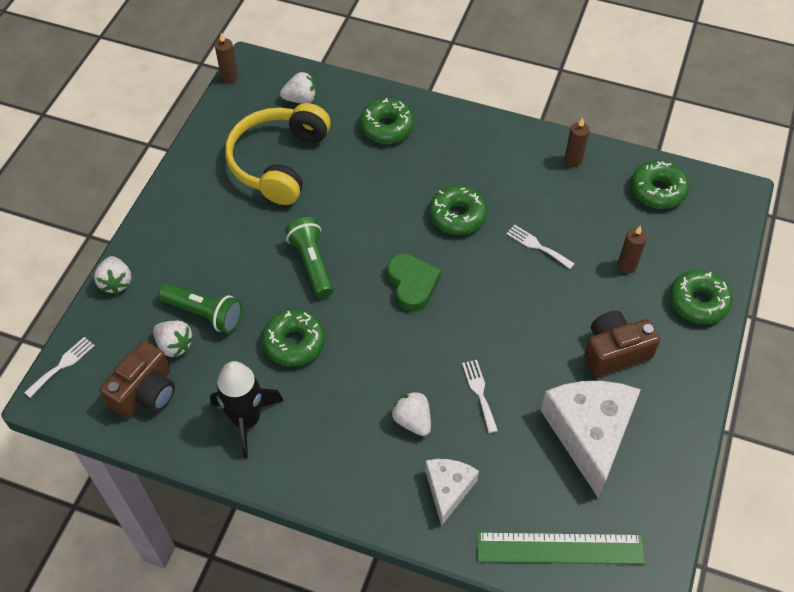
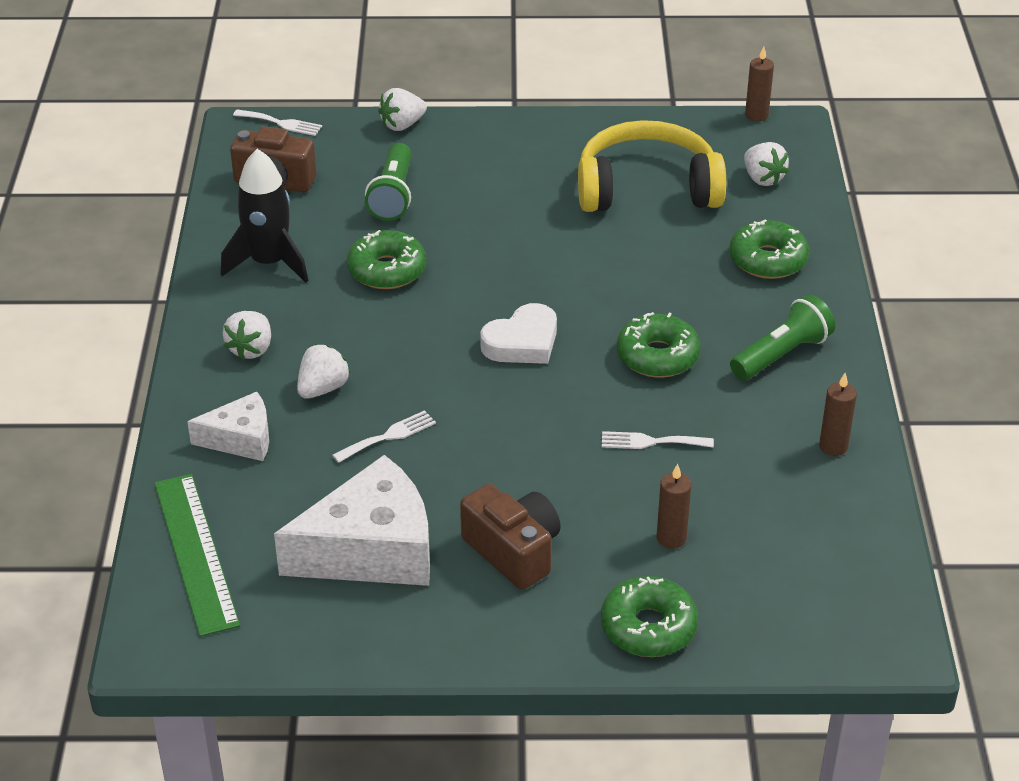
camera: 70 degrees right, 15 degrees down
(174, 345) = (341, 187): white strawberry -> white strawberry (251, 349)
(312, 264) = (507, 254): green flashlight -> green flashlight (781, 355)
(412, 284) = (522, 342): green heart -> white heart
(538, 246) = (652, 442): white fork -> white fork turned 105 degrees counterclockwise
(657, 190) = (836, 548): green donut -> none

